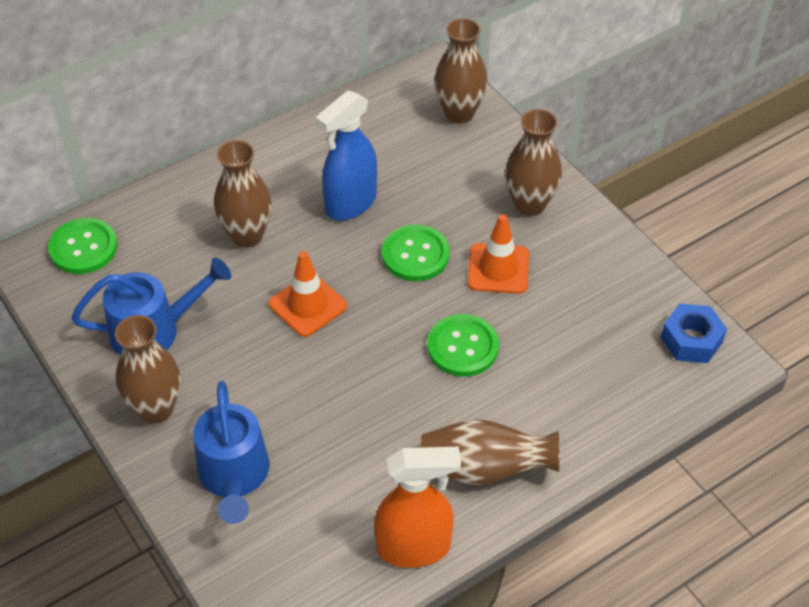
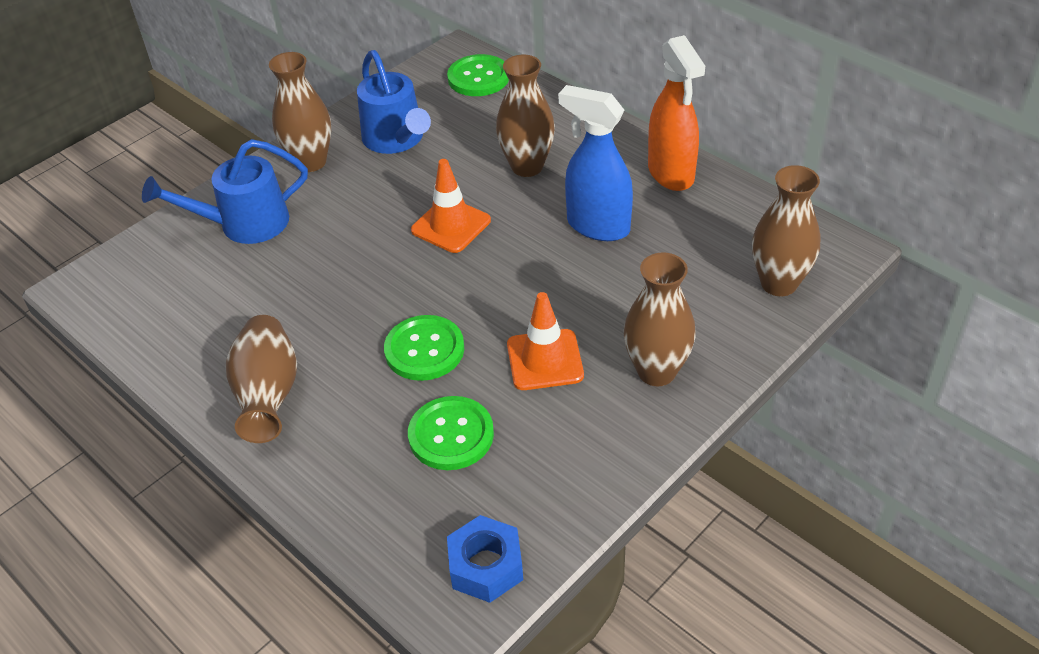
camera: 80 degrees right, 5 degrees down
(414, 547) = (173, 359): orange spray bottle -> orange spray bottle (671, 174)
(415, 255) = (542, 289): green button -> green button (451, 435)

